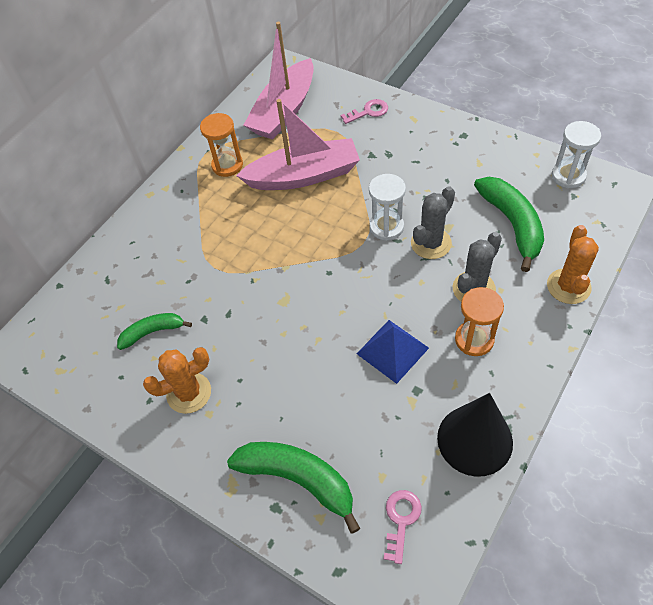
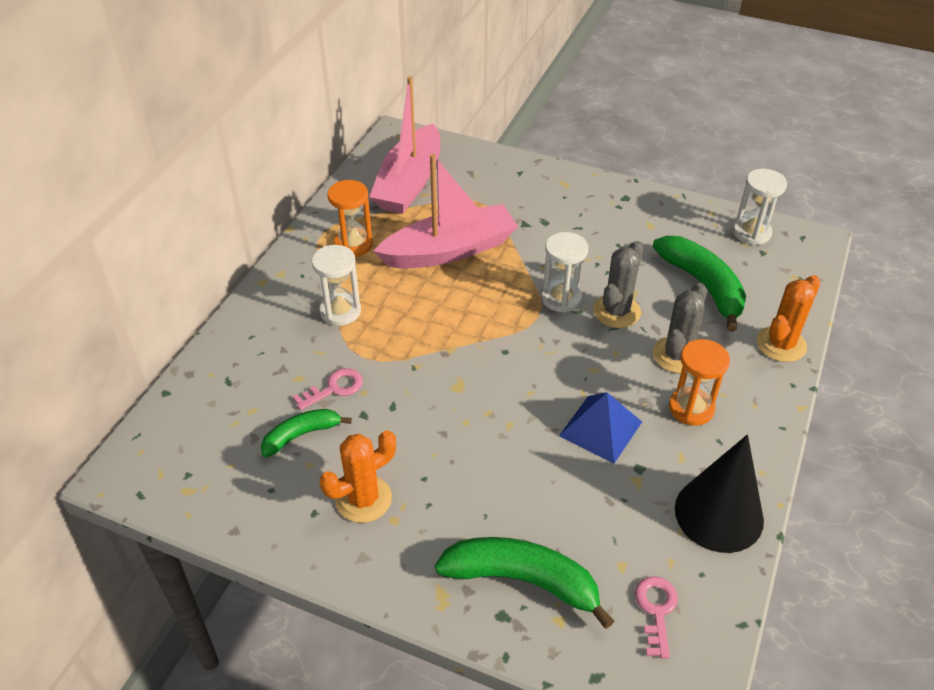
camera: 15 degrees left, 10 degrees down
(205, 225) = (340, 311): none -> white hourglass
(368, 112) = (510, 179): pink key -> pink key (334, 388)
(568, 286) = (781, 344): orange cactus -> orange cactus turned 45 degrees clockwise

